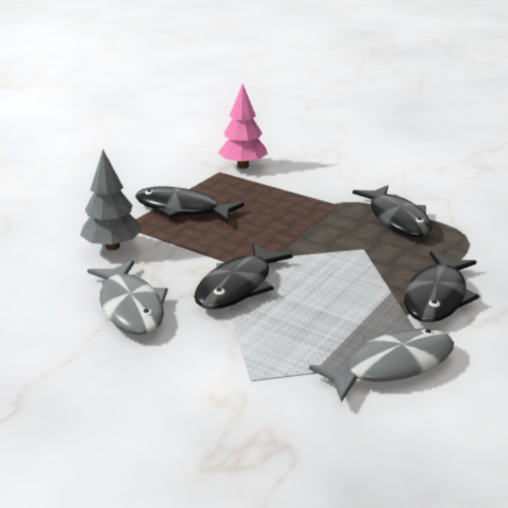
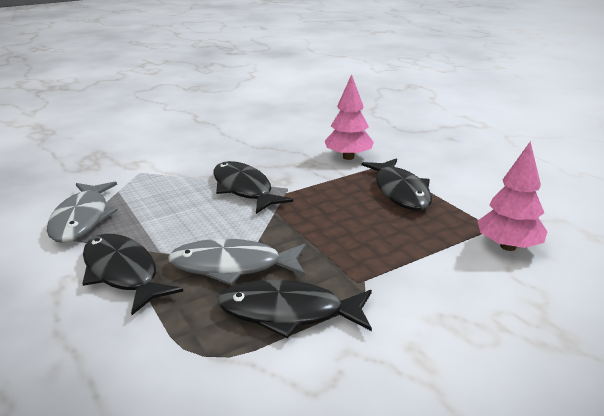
camera: 115 degrees right, 0 degrees up
(112, 246) = (348, 157): grey tree -> pink tree
(130, 307) = (257, 153): grey fish -> grey fish (233, 266)
(182, 209) = (400, 191): black fish -> black fish turned 120 degrees clockwise

